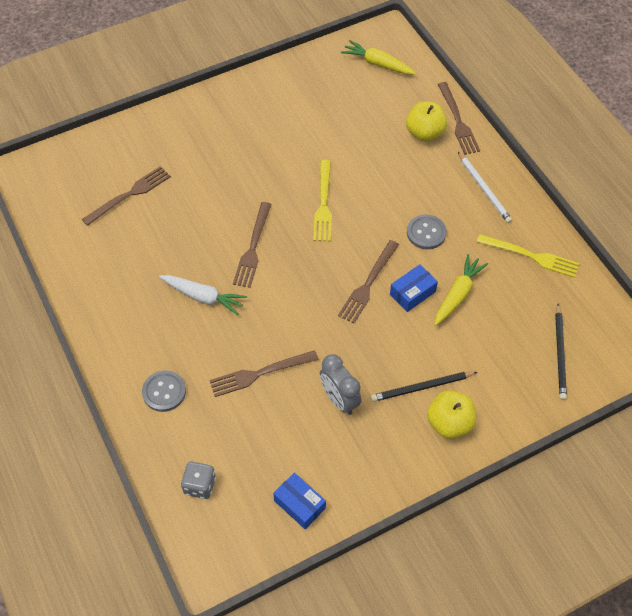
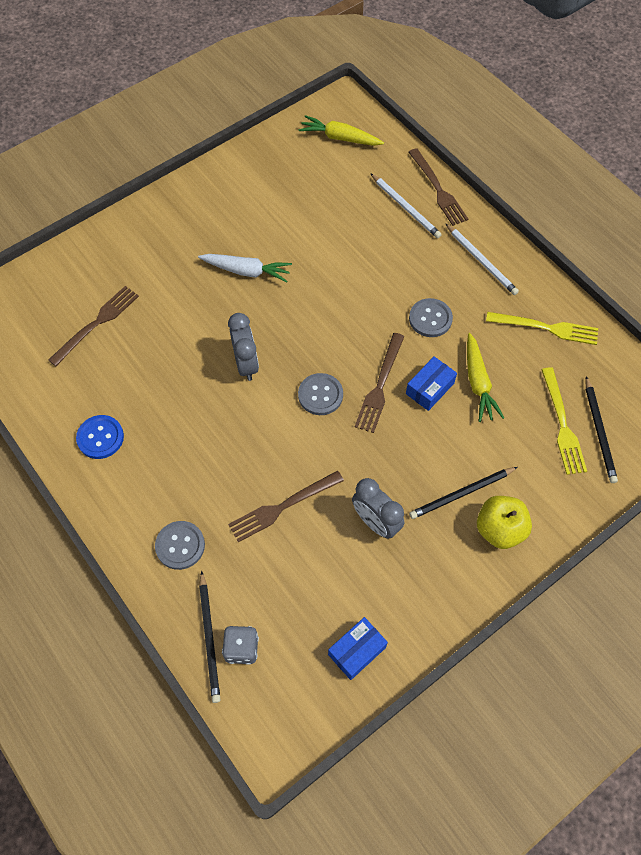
camera: 10 degrees left, 5 degrees up
(113, 291) = (100, 437): none -> blue button
(174, 472) = (209, 638): none -> black pencil
(203, 297) = (202, 428): white carrot -> white carrot (246, 271)
(253, 248) = (246, 364): brown fork -> grey clock
(299, 504) = (357, 651): blue box -> blue box turned 75 degrees counterclockwise
(313, 284) = (320, 395): none -> grey button
(323, 204) = (313, 303): yellow fork -> yellow fork (562, 425)
(424, 133) = (405, 208): yellow apple -> white pencil
(457, 294) = (478, 382): yellow carrot -> yellow carrot turned 150 degrees clockwise

